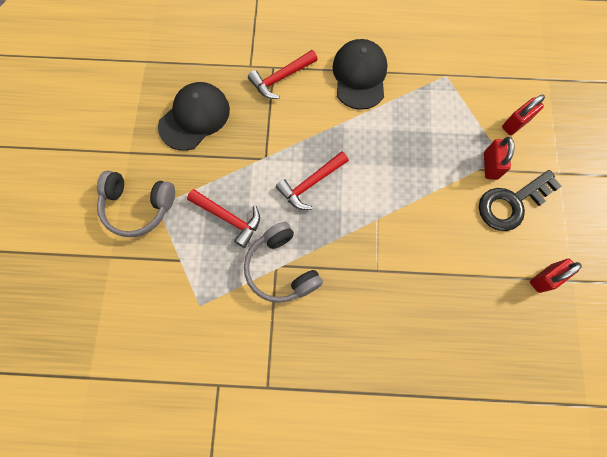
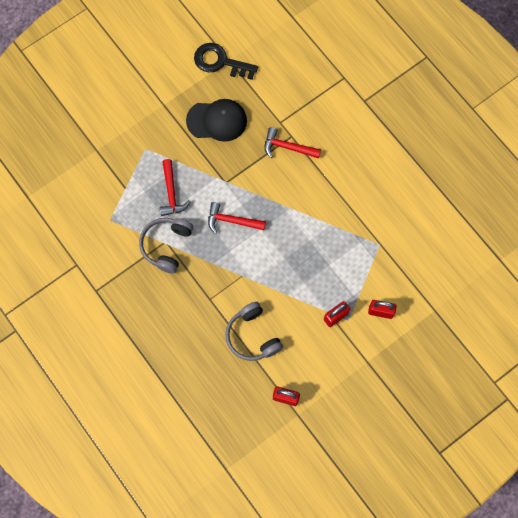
camera: 50 degrees right, 0 degrees up
(138, 207) = (136, 139): grey headphones -> grey headphones (252, 336)
(359, 76) = (331, 192): black cap -> none
(512, 203) = (320, 346): black key -> black key (220, 62)

